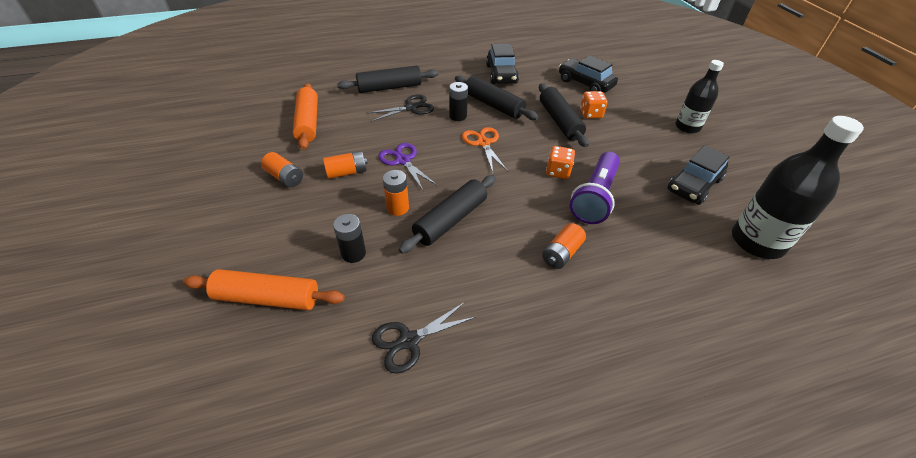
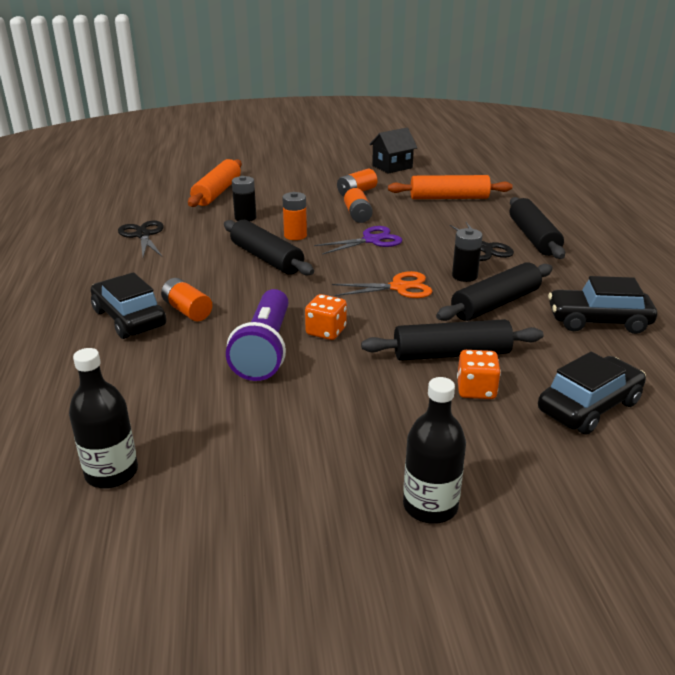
camera: 100 degrees right, 15 degrees down
(211, 158) = (392, 167): none -> black house
(595, 197) = (265, 350): purple flashlight -> purple flashlight turned 120 degrees counterclockwise
(693, 185) = (256, 450): black car -> black car (129, 318)
(757, 241) = (111, 473): black bottle -> black bottle, size x0.63

